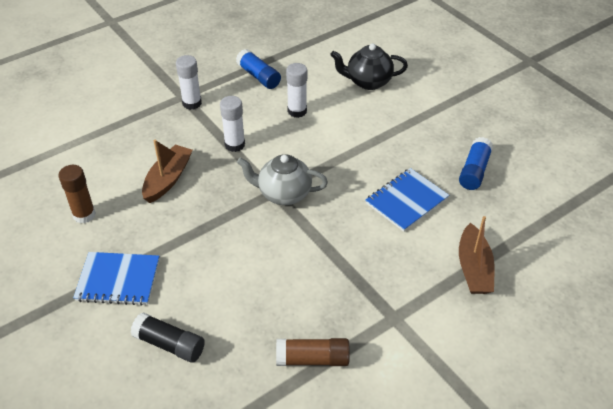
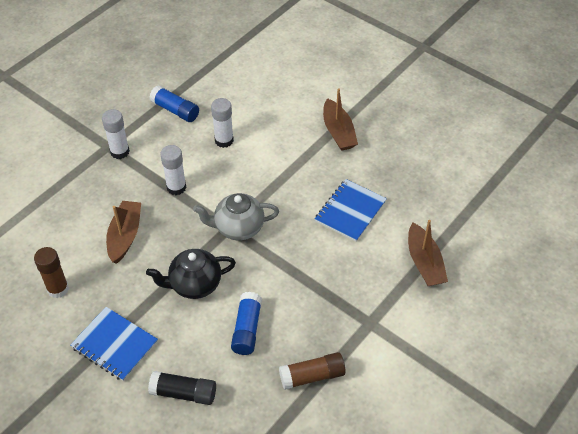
camera: 15 degrees left, 5 degrees up
(118, 280) = (115, 345): blue notebook -> blue notebook turned 45 degrees clockwise
(368, 82) = (281, 97): black teapot -> black teapot (194, 285)
(417, 124) = (338, 132): none -> brown boat
(474, 171) = (401, 169): blue glue stick -> blue glue stick (247, 329)

